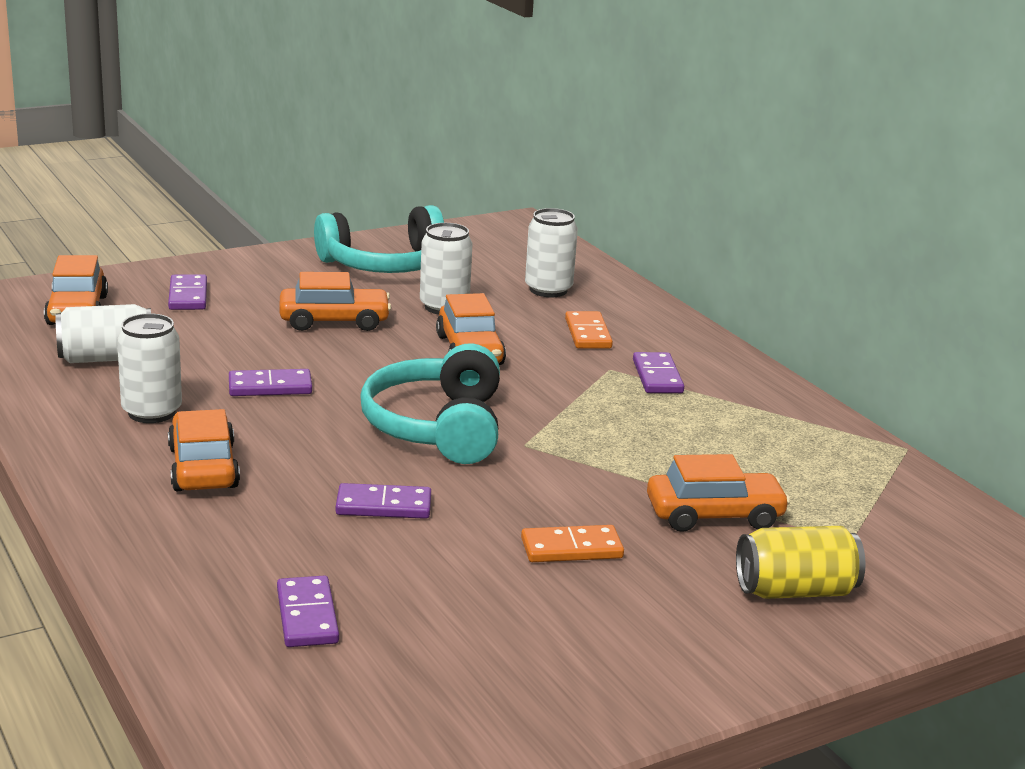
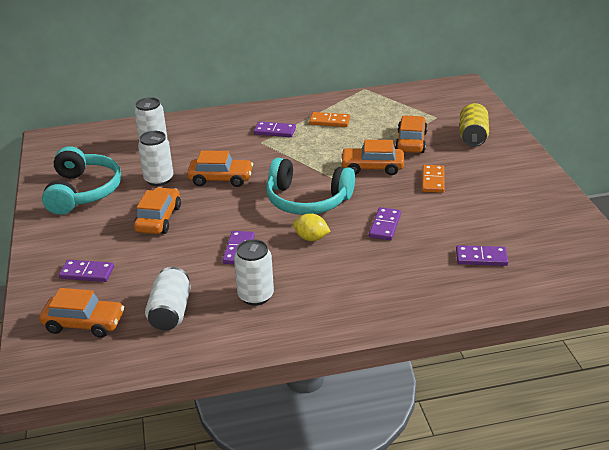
camera: 70 degrees left, 10 degrees up
(203, 467) = (330, 280): orange car -> orange car (372, 167)
(320, 441) = (311, 238): none -> yellow lemon
(587, 334) = (217, 141): orange domino -> orange domino (329, 121)

